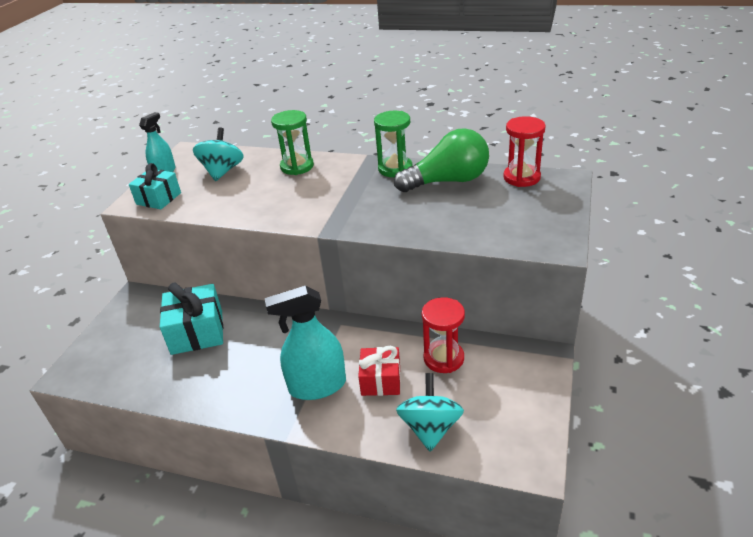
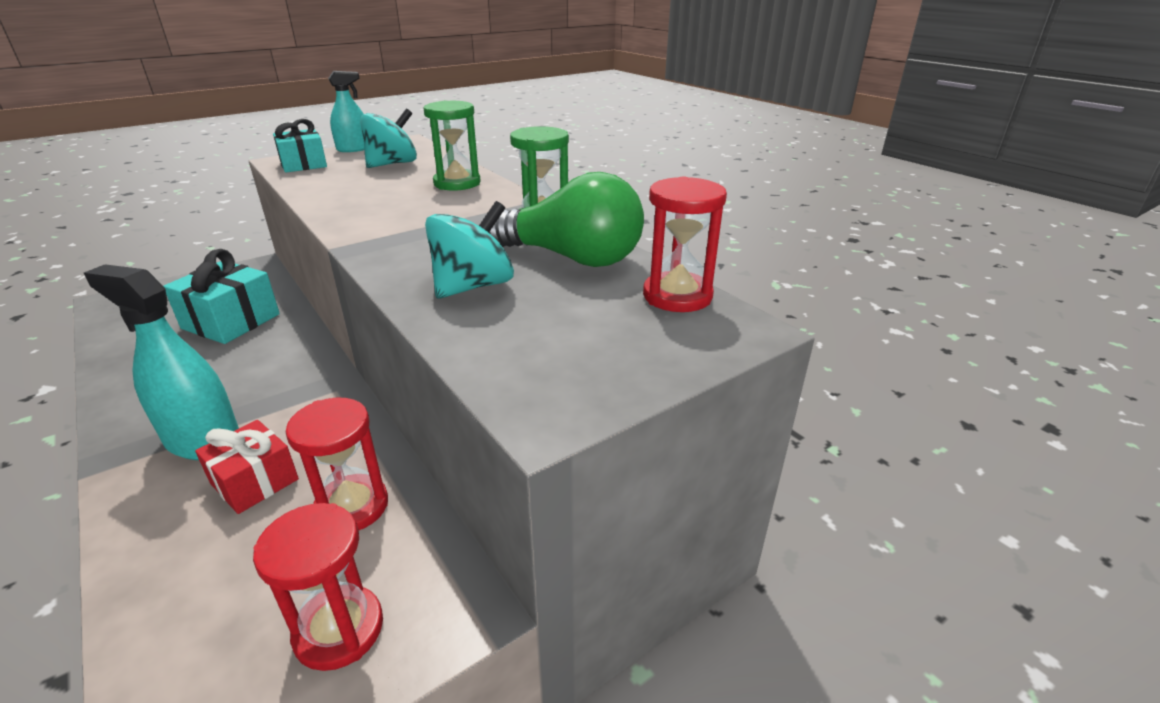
camera: 35 degrees right, 5 degrees down
(430, 428) = (185, 588): turquoise spinning top -> turquoise spinning top (473, 286)
(513, 393) = (339, 630): none -> red hourglass

